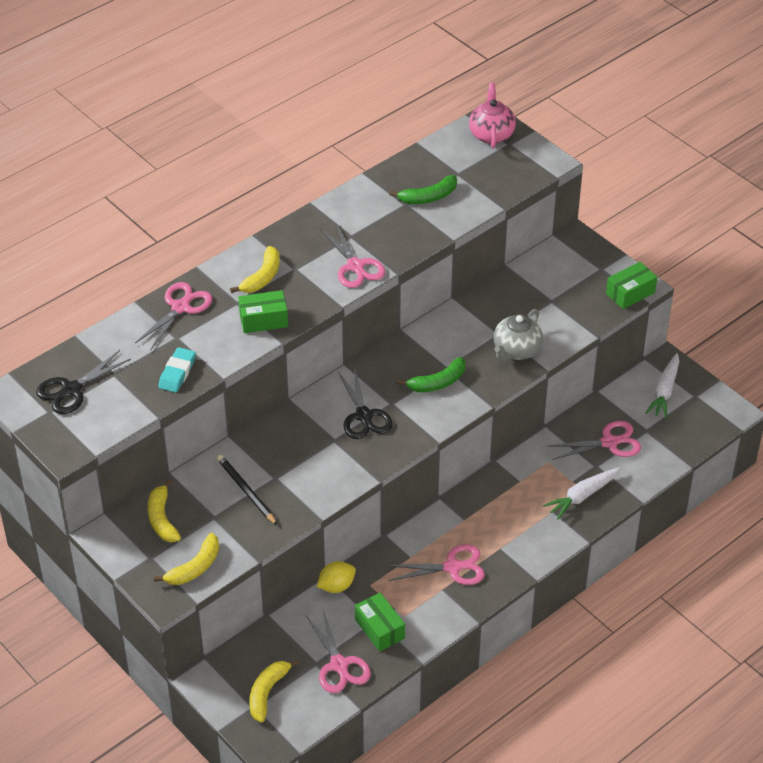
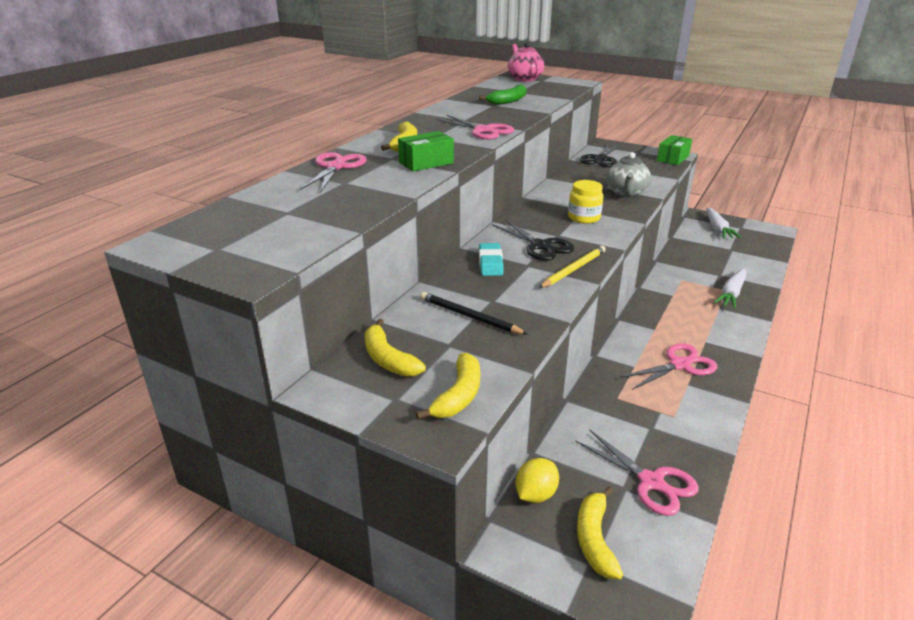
camera: 20 degrees left, 15 degrees down
(71, 390) = (239, 229): black scissors -> black scissors (601, 159)
(177, 373) = (361, 201): turquoise eraser -> turquoise eraser (490, 263)
(336, 586) = (585, 407): yellow lemon -> yellow lemon (535, 494)
(371, 457) = (573, 269): none -> yellow pencil
(380, 629) = (662, 434): green box -> none
(437, 382) = (584, 218): green banana -> yellow jar
(609, 442) = (713, 260): pink scissors -> none

